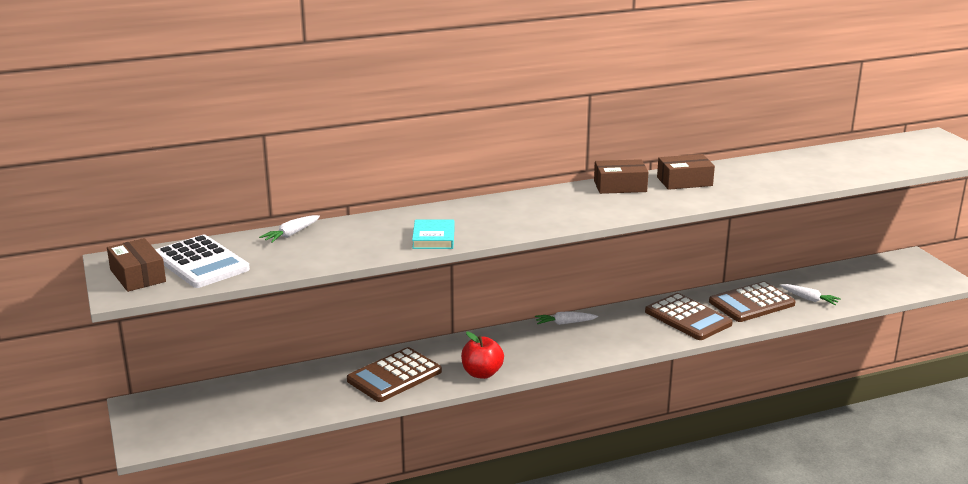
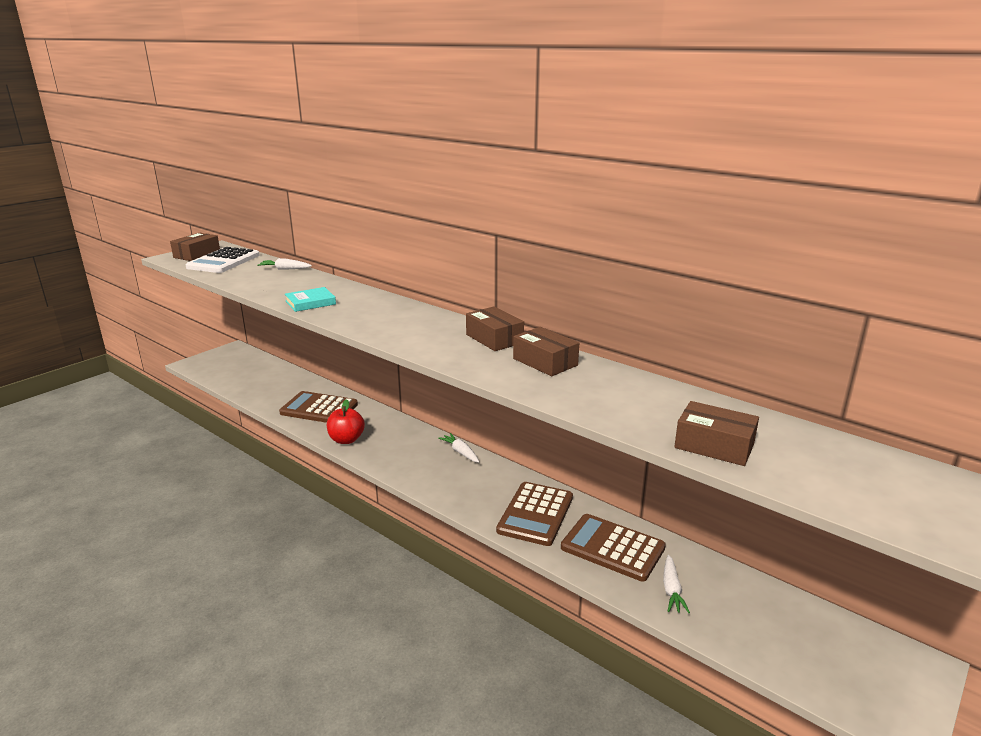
camera: 60 degrees right, 0 degrees up
(848, 172) = (714, 445): none -> brown box

